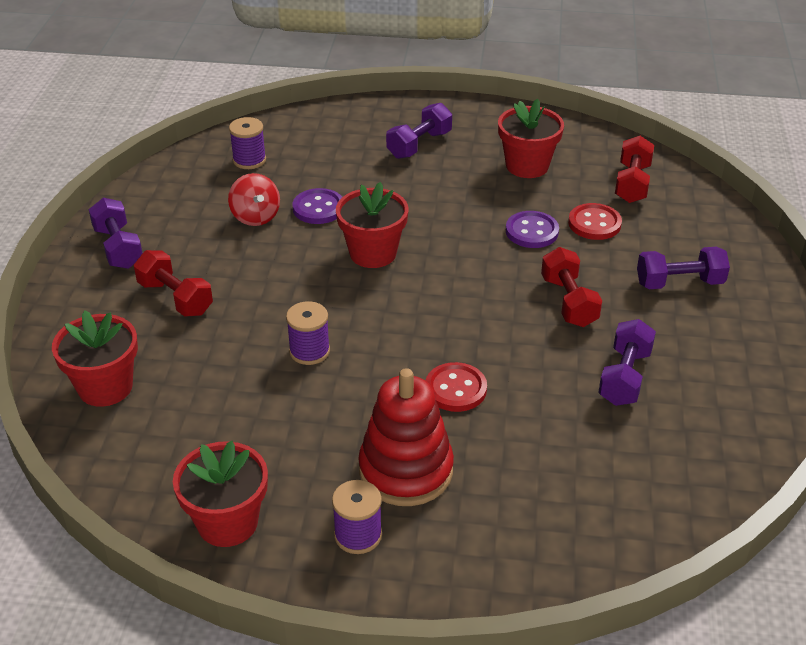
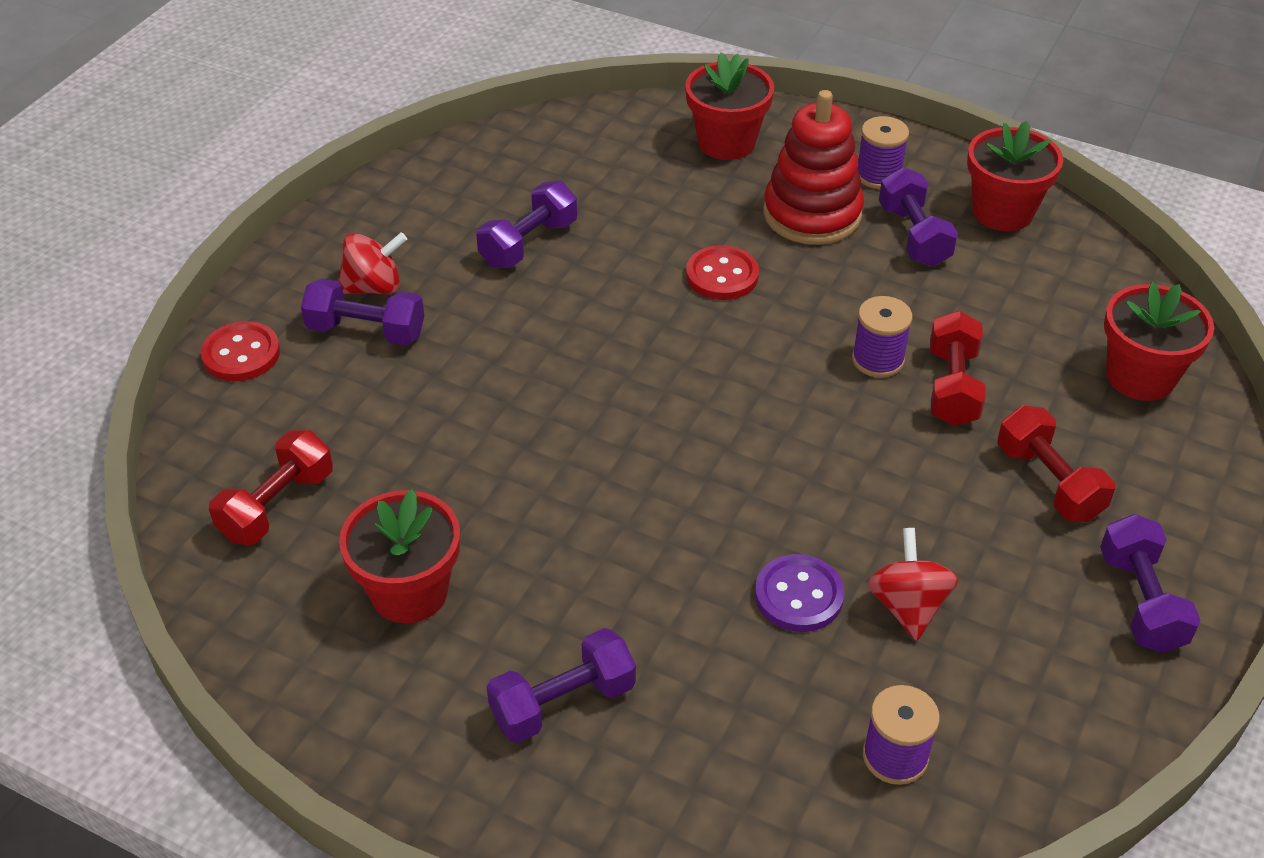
camera: 160 degrees left, 5 degrees up
(307, 471) = (914, 236): none -> purple dumbbell
(373, 253) = (744, 483): red flower pot -> red flower pot (726, 142)
(532, 231) = (494, 459): purple button -> none
(569, 302) = (522, 342): red dumbbell -> red dumbbell (952, 387)
(594, 223) = (396, 448): red button -> red button (241, 354)
(705, 313) = (374, 287): none -> red spinning top

